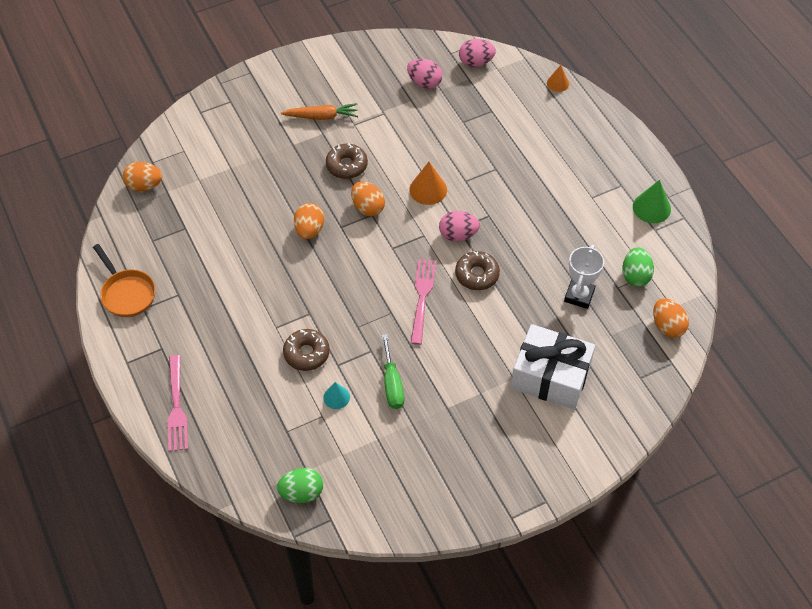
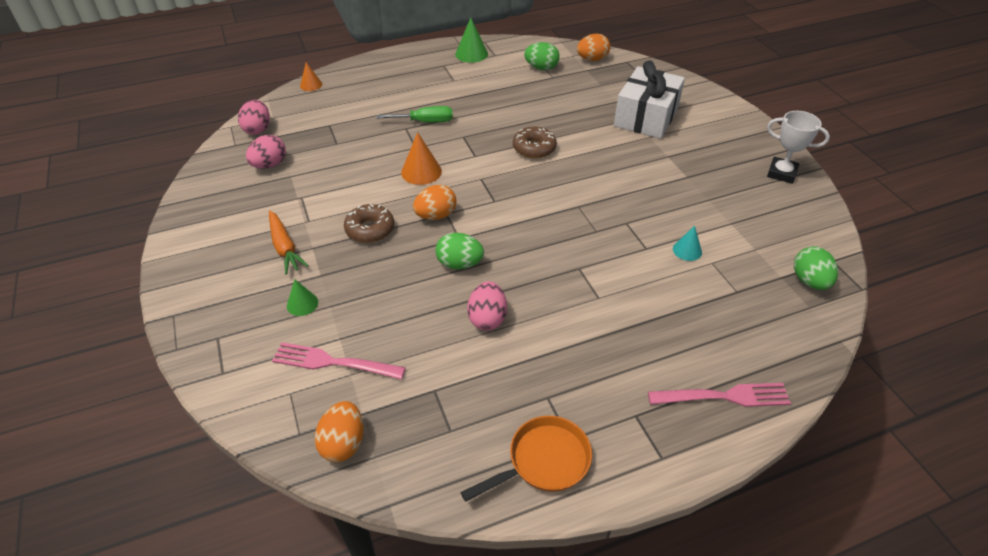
camera: 85 degrees left, 10 degrees down
(263, 140) = (302, 304): none -> green cone
(306, 353) = (633, 272): brown donut -> none
(309, 230) = (459, 264): orange egg -> green egg
(321, 116) = (285, 247): orange carrot -> orange carrot turned 150 degrees clockwise
(392, 384) = (665, 210): green screwdriver -> green screwdriver (425, 122)
(422, 297) = (560, 184): pink fork -> pink fork (333, 362)
(458, 235) = (484, 156): pink egg -> pink egg (487, 318)
(579, 295) = (560, 96): white trophy -> white trophy (781, 173)

